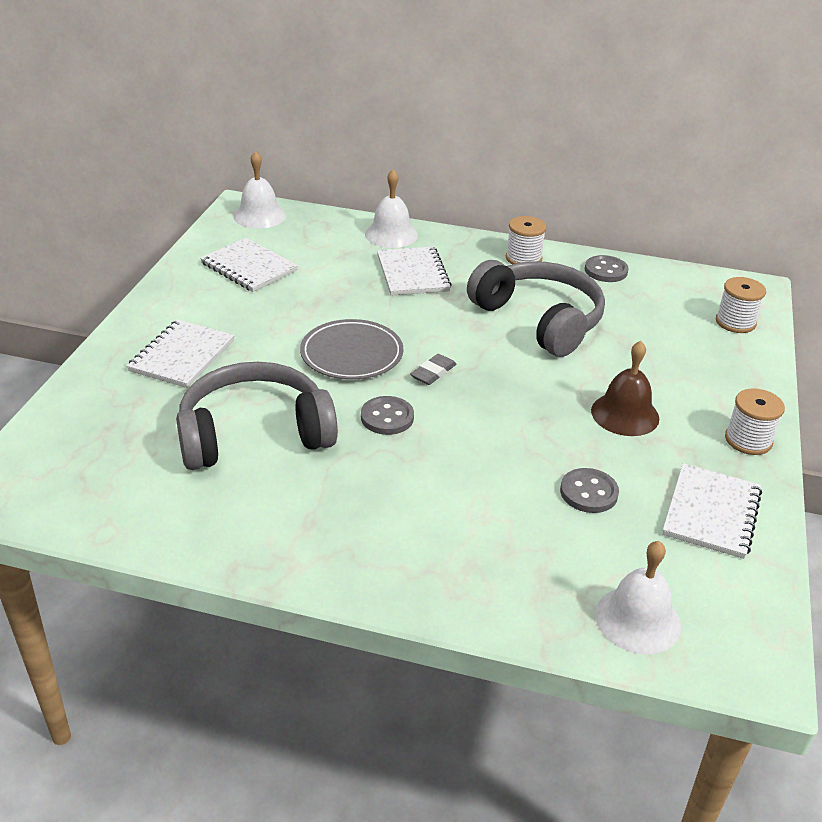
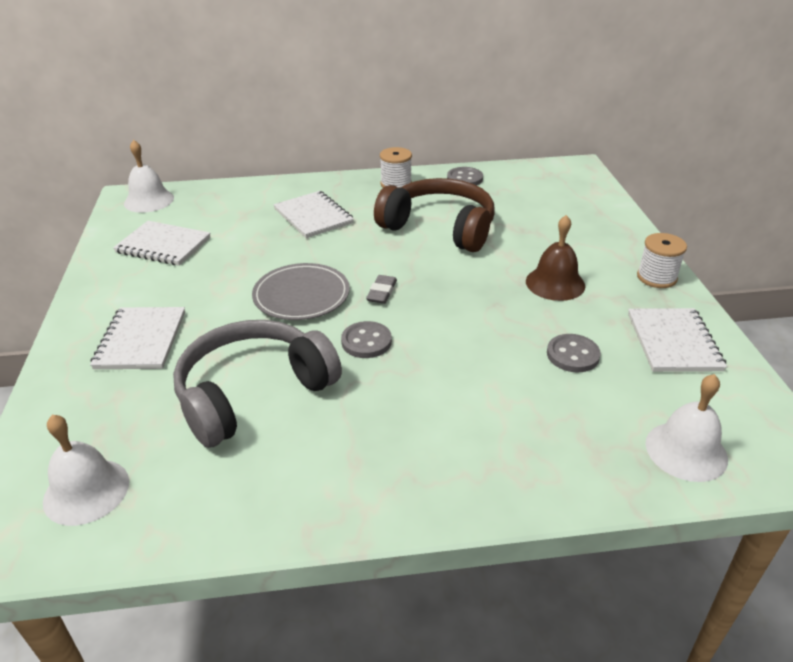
camera: 20 degrees left, 0 degrees up
(391, 234) = (276, 190): white bell -> white bell (86, 491)
(539, 320) = (440, 227): grey headphones -> brown headphones
(735, 322) = (583, 193): white spool -> none

